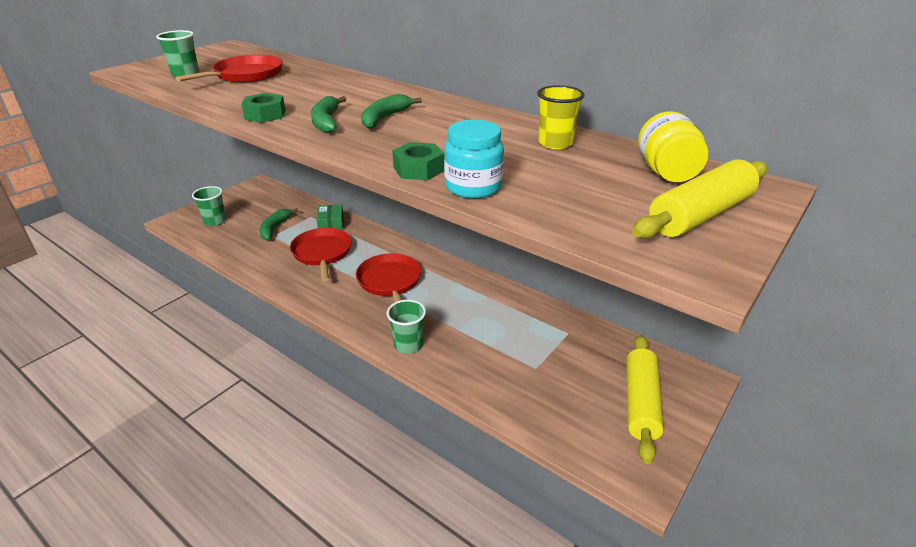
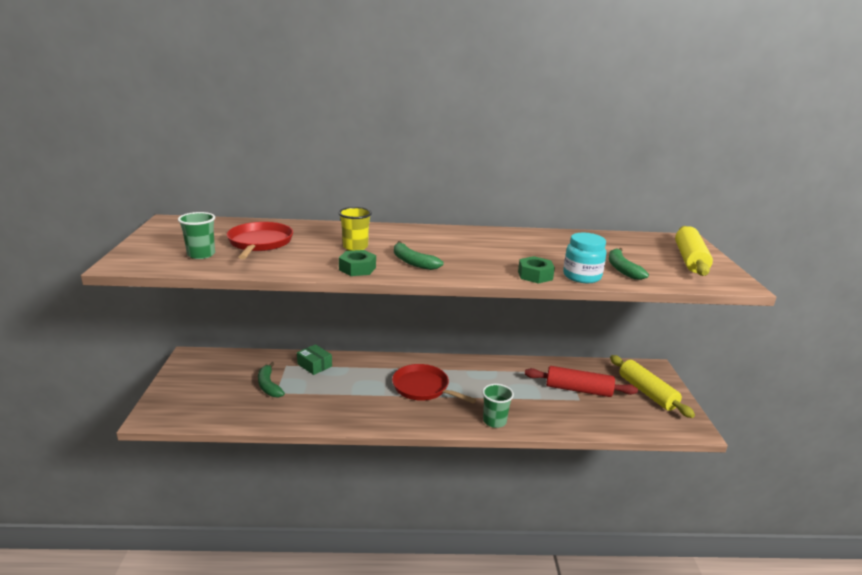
camera: 40 degrees left, 10 degrees down
(215, 221) = (198, 401): green cup -> none
(322, 253) = (341, 388): red pan -> none
(385, 118) = (443, 250): green banana -> green banana (622, 269)
(551, 357) = (578, 389): none -> red rolling pin
(555, 143) = (566, 241): yellow cup -> yellow cup (355, 247)
(666, 172) = (640, 243): yellow jar -> none

